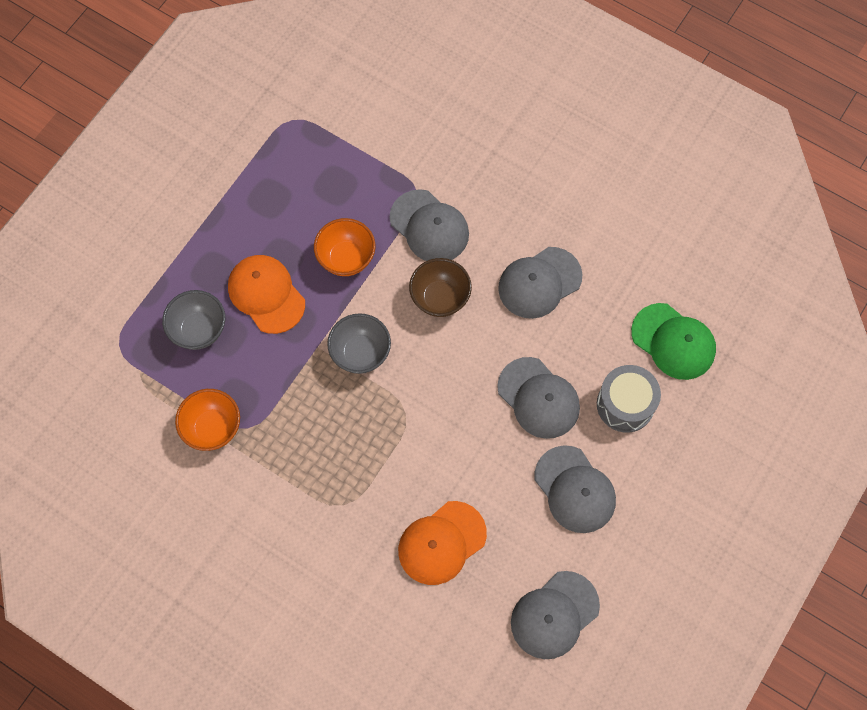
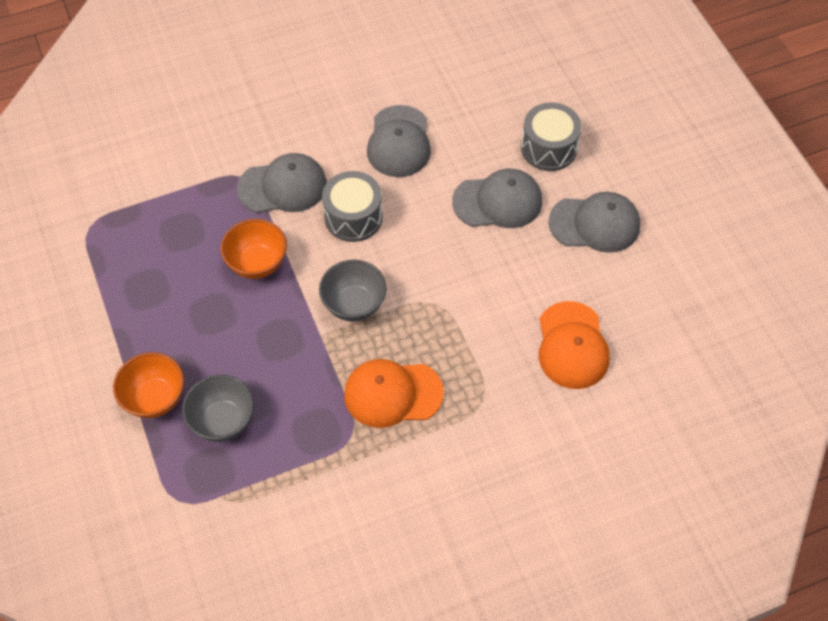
camera: 55 degrees left, 10 degrees down
(212, 428) = (328, 466): orange bowl -> orange bowl (155, 398)
(266, 294) = (236, 345): orange cap -> orange cap (392, 394)
(440, 298) = (353, 217): brown bowl -> grey drum
(554, 615) = (691, 301): grey cap -> none
(673, 341) = (521, 87): green cap -> none

